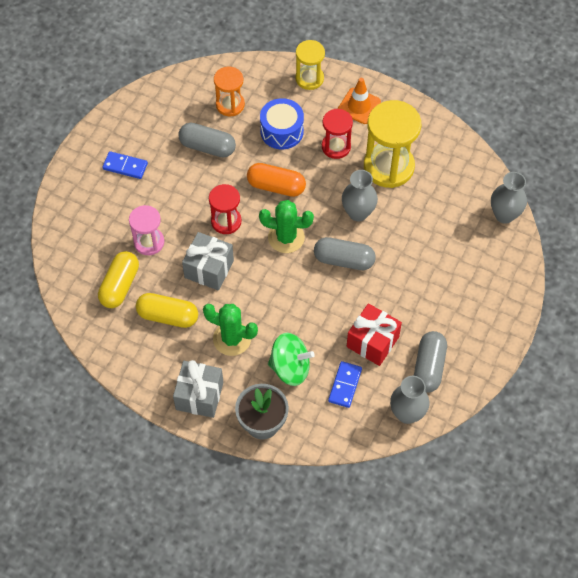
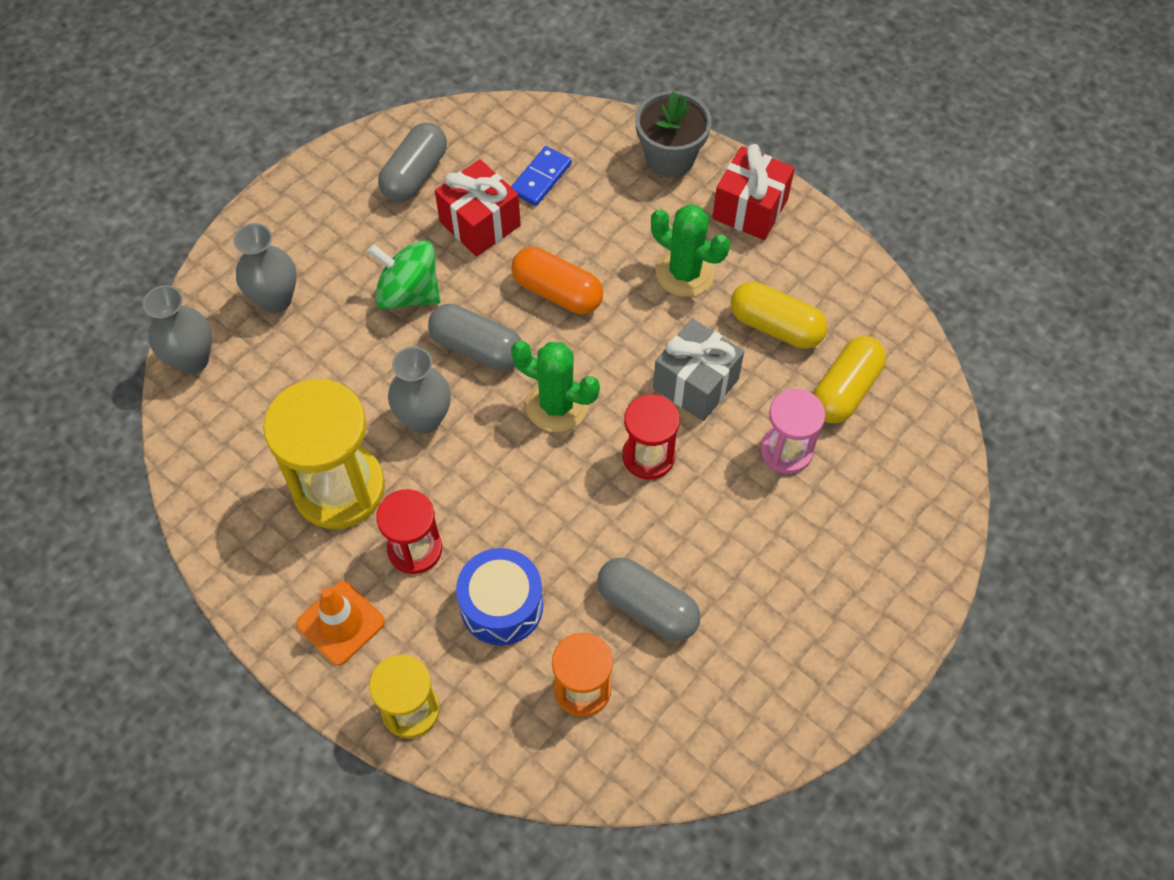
camera: 165 degrees left, 0 degrees up
(125, 166) = (807, 604): blue domino -> none
(199, 396) = (750, 209): grey gift -> red gift
(276, 186) = (545, 499): orange capsule -> orange capsule (557, 292)
(290, 368) = (610, 216): green spinning top -> green spinning top (408, 293)
(407, 413) = (470, 127): grey vase -> grey vase (275, 300)

